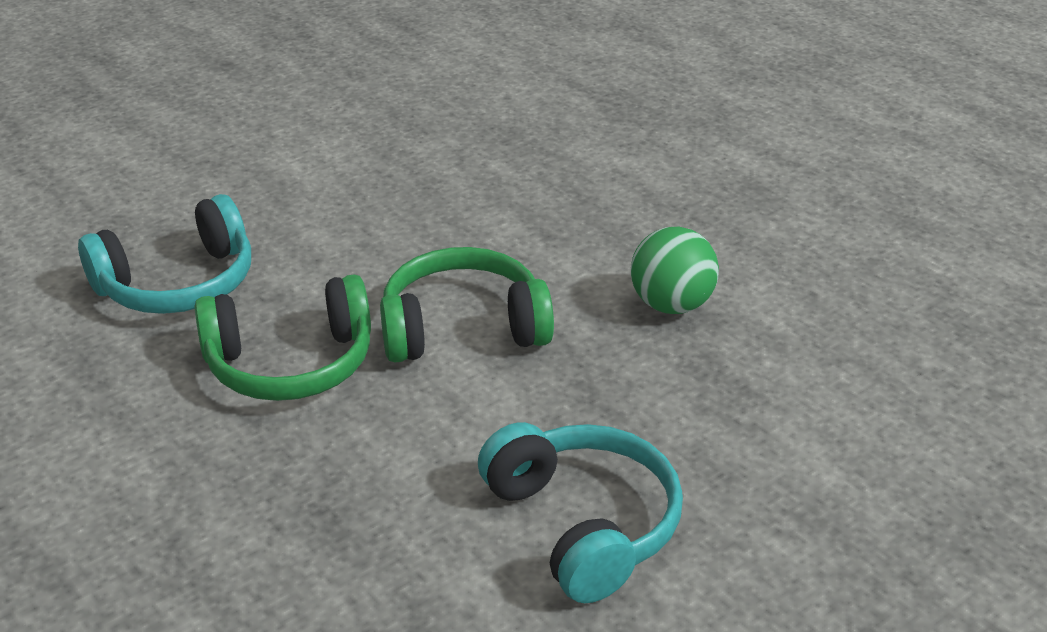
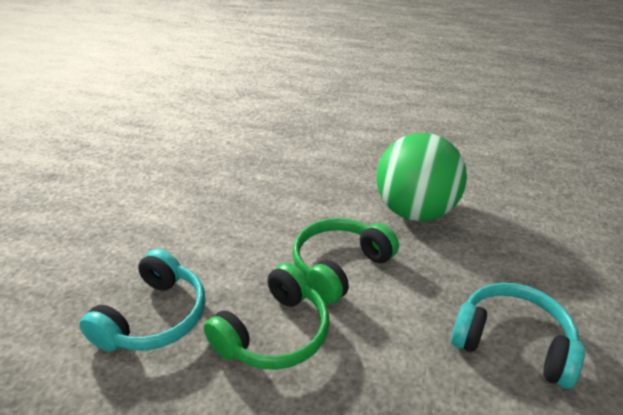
camera: 35 degrees left, 0 degrees up
(671, 305) = (415, 211): green ball -> green ball, size x1.84

